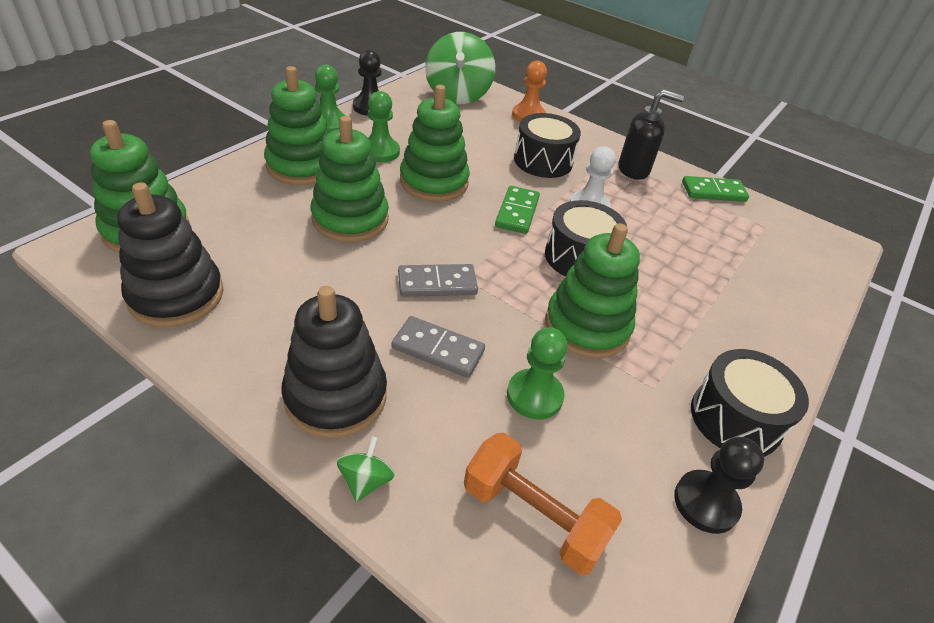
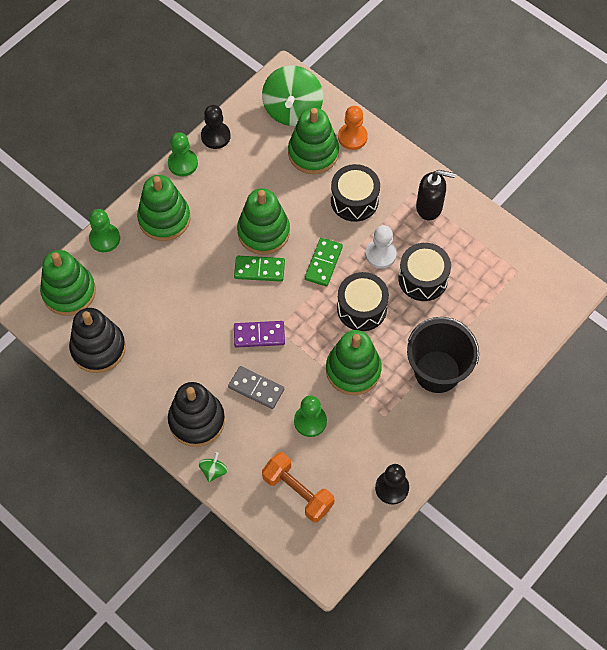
camera: 10 degrees right, 20 degrees up
(350, 219) = (201, 276): green stacking toy -> green stacking toy (313, 153)
(380, 152) = (223, 197): green pawn -> green pawn (104, 238)
(437, 283) = (259, 335): grey domino -> purple domino
(711, 329) = (437, 371): none -> black bucket
(713, 192) = (490, 231): green domino -> green domino (259, 269)
(735, 418) = (428, 438): black drum -> black drum (423, 279)

